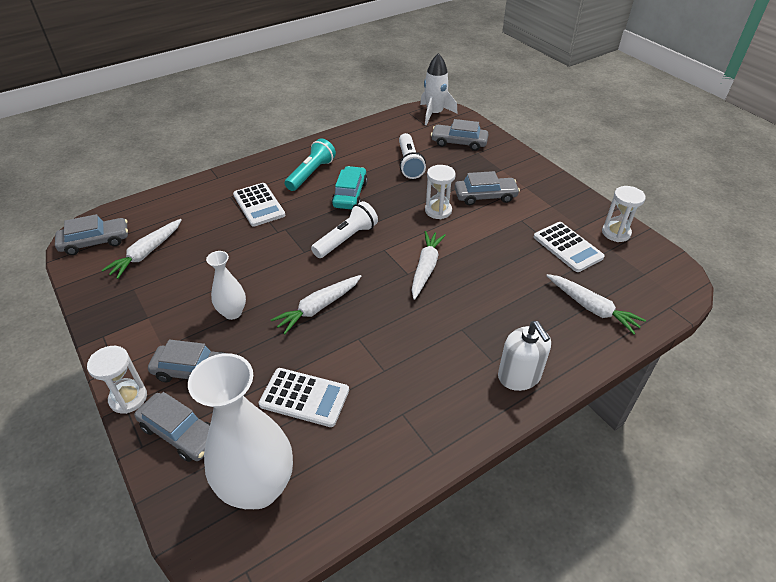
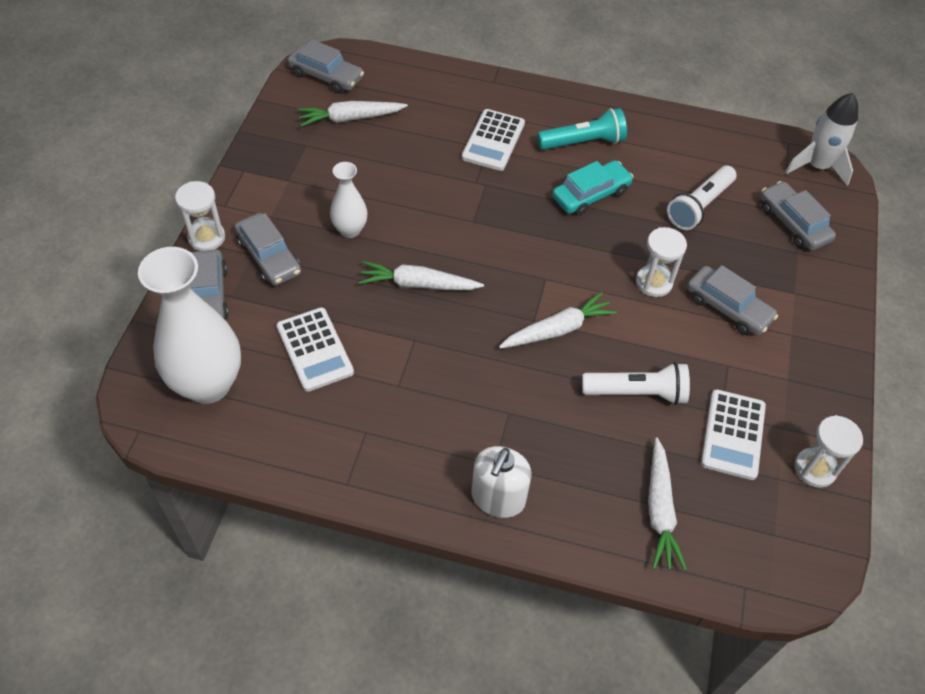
camera: 45 degrees right, 10 degrees up
(346, 239) = (525, 239): white flashlight -> white flashlight (637, 393)

